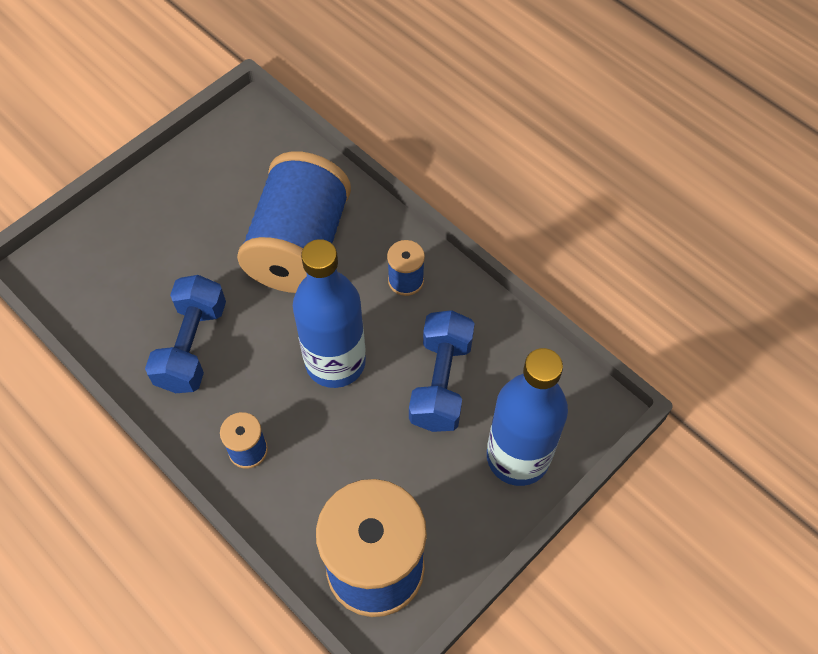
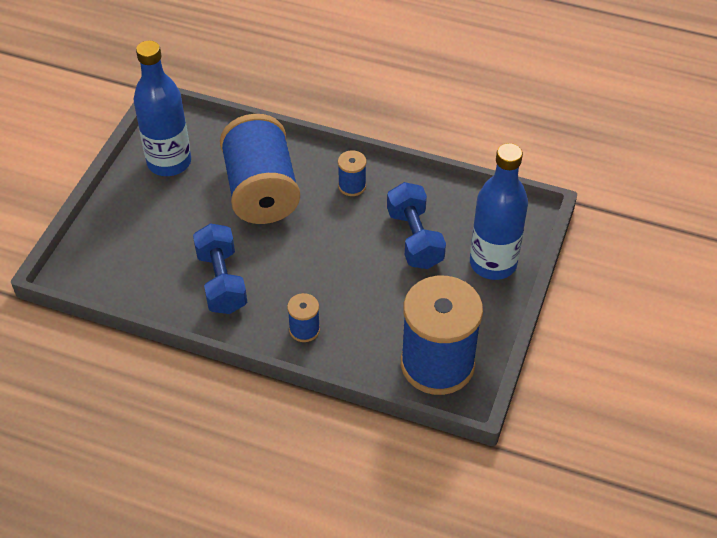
camera: 25 degrees left, 10 degrees down
(335, 362) = (333, 253): blue bottle -> blue bottle (169, 162)

